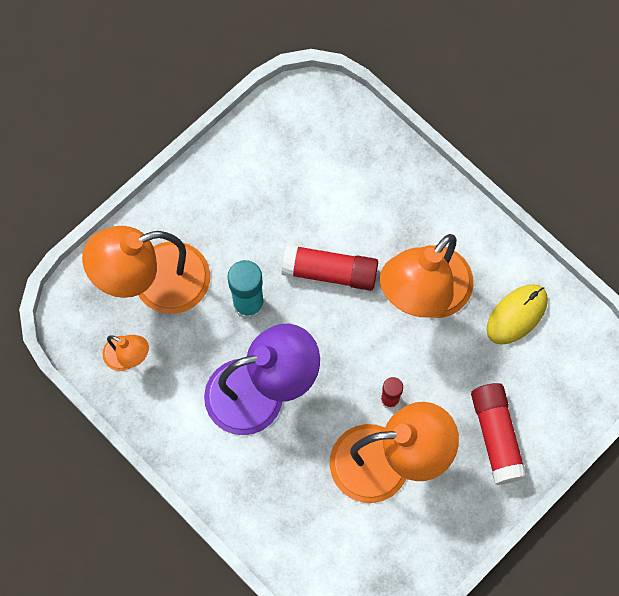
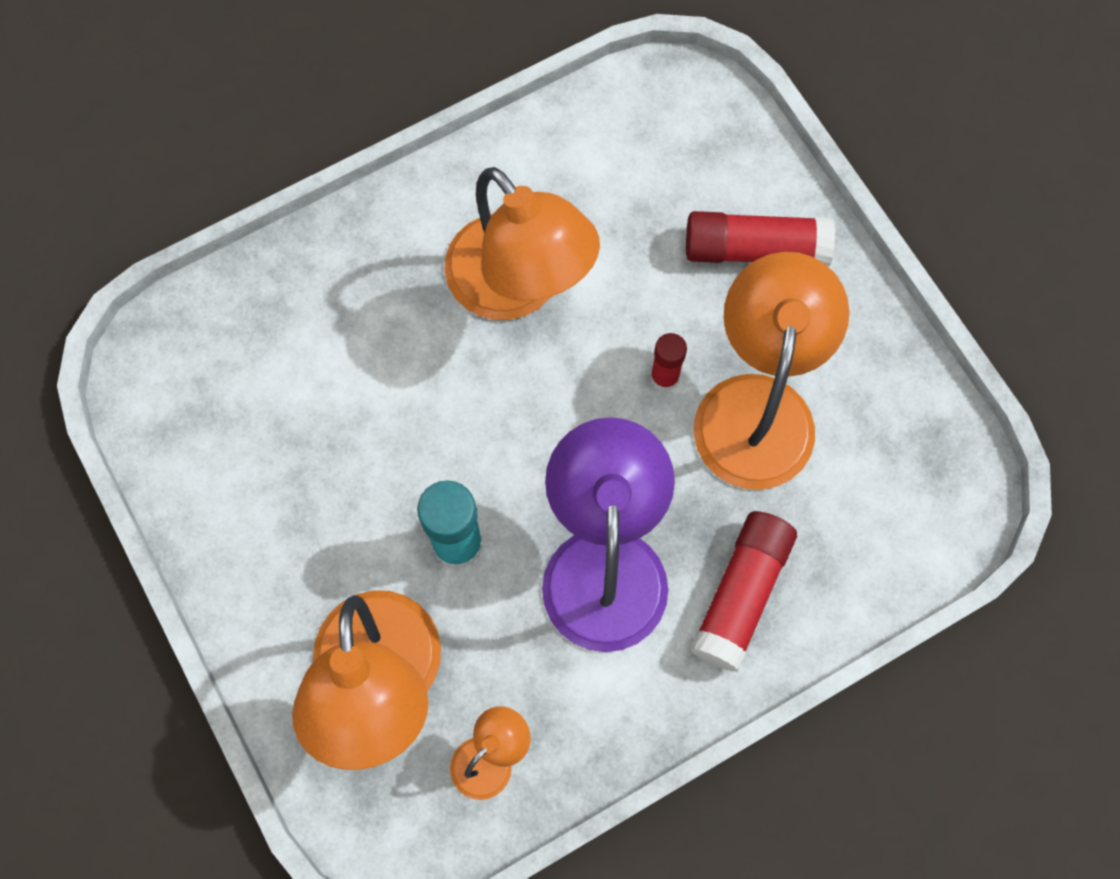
camera: 75 degrees left, 0 degrees up
(330, 272) = (442, 409): red glue stick -> red glue stick (741, 594)
(516, 315) = (585, 173): yellow mouse -> none

